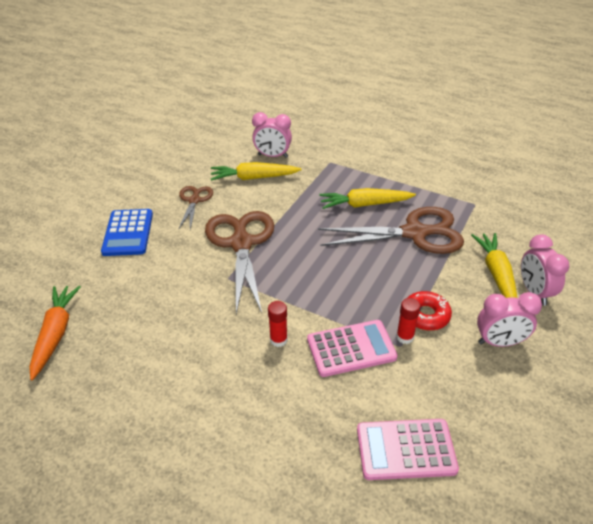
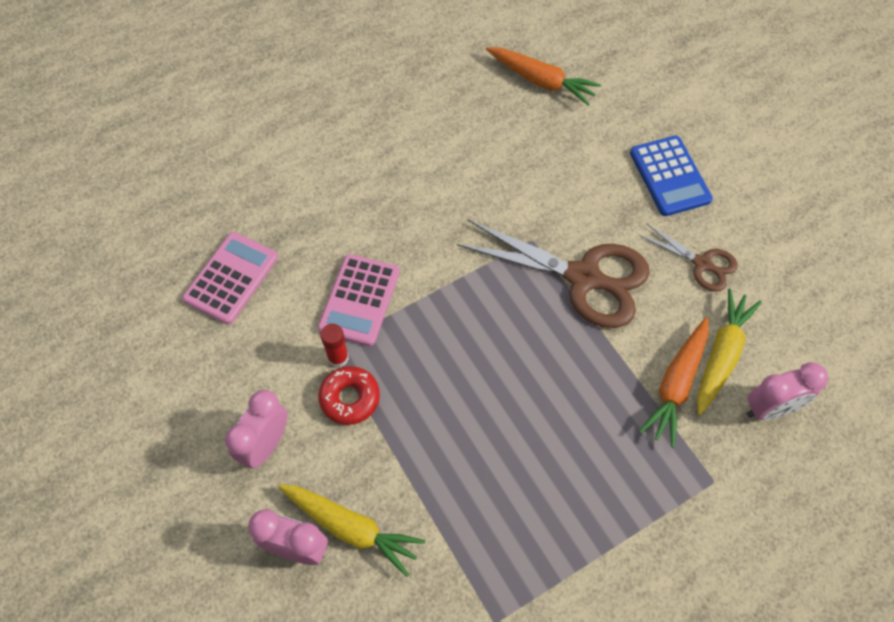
camera: 120 degrees right, 20 degrees up
(128, 233) = (669, 176): blue calculator -> blue calculator turned 135 degrees counterclockwise
(272, 156) = (770, 408): pink clock -> pink clock turned 150 degrees counterclockwise
(278, 340) = (414, 245): red glue stick -> none
(286, 187) = (676, 385): none -> orange carrot
(365, 204) = (580, 463): yellow carrot -> none
(414, 233) = (484, 486): brown scissors -> none

